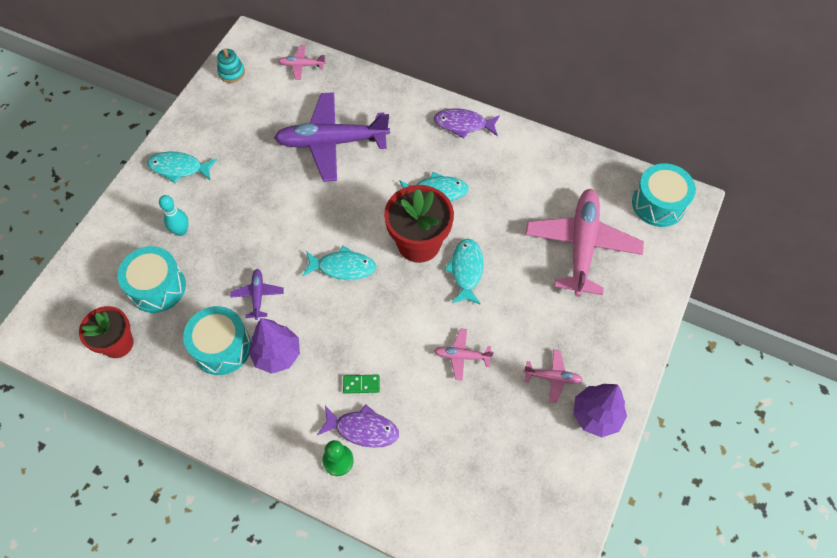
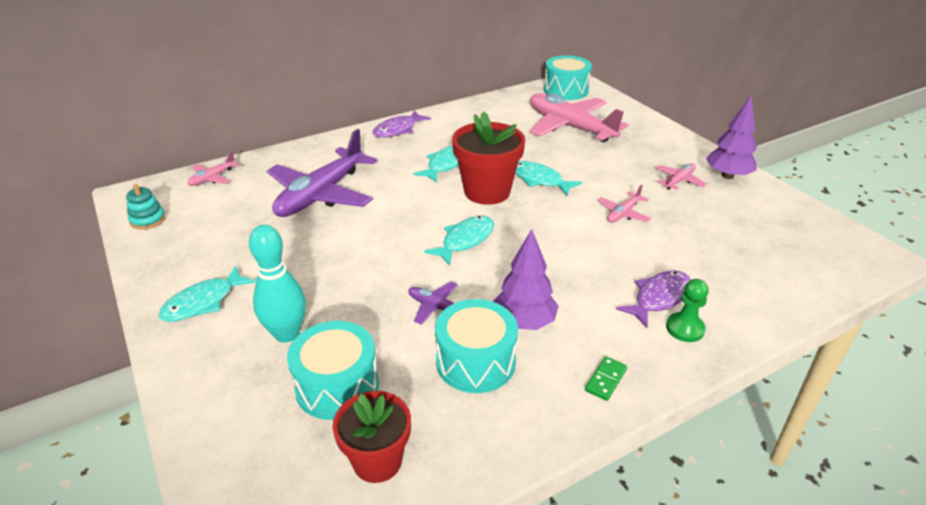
camera: 55 degrees left, 25 degrees down
(181, 231) = (286, 334): turquoise bowling pin -> turquoise bowling pin, size x1.53
(361, 384) = (607, 279): green domino -> green domino (605, 380)

